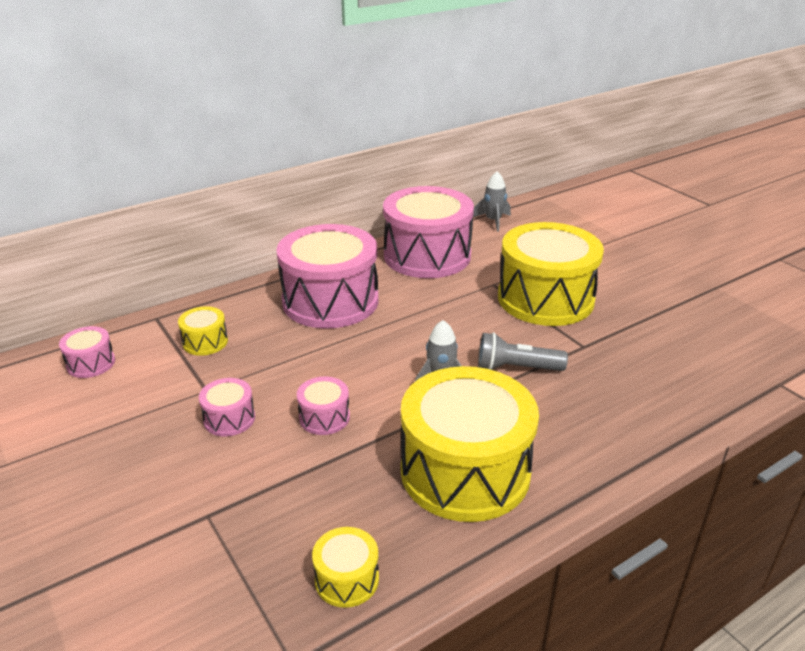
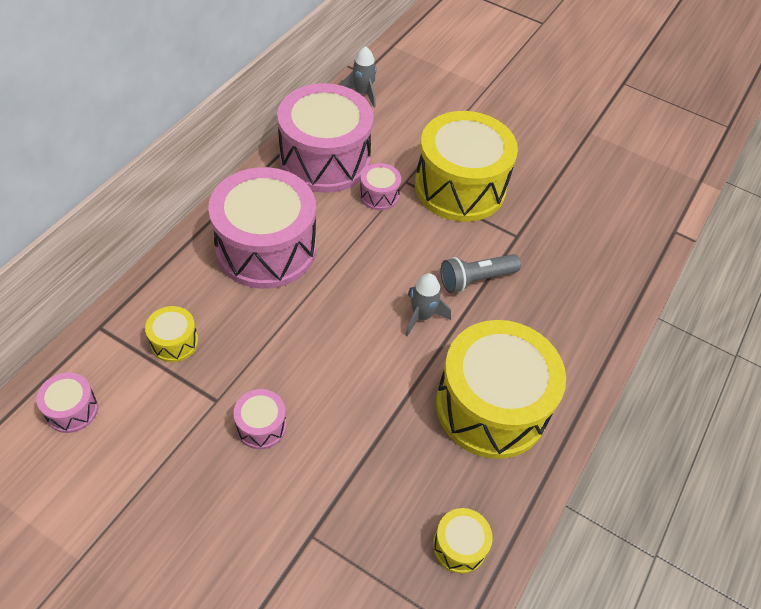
camera: 30 degrees left, 20 degrees up
(324, 417) = (346, 393): pink drum -> pink drum (379, 195)

